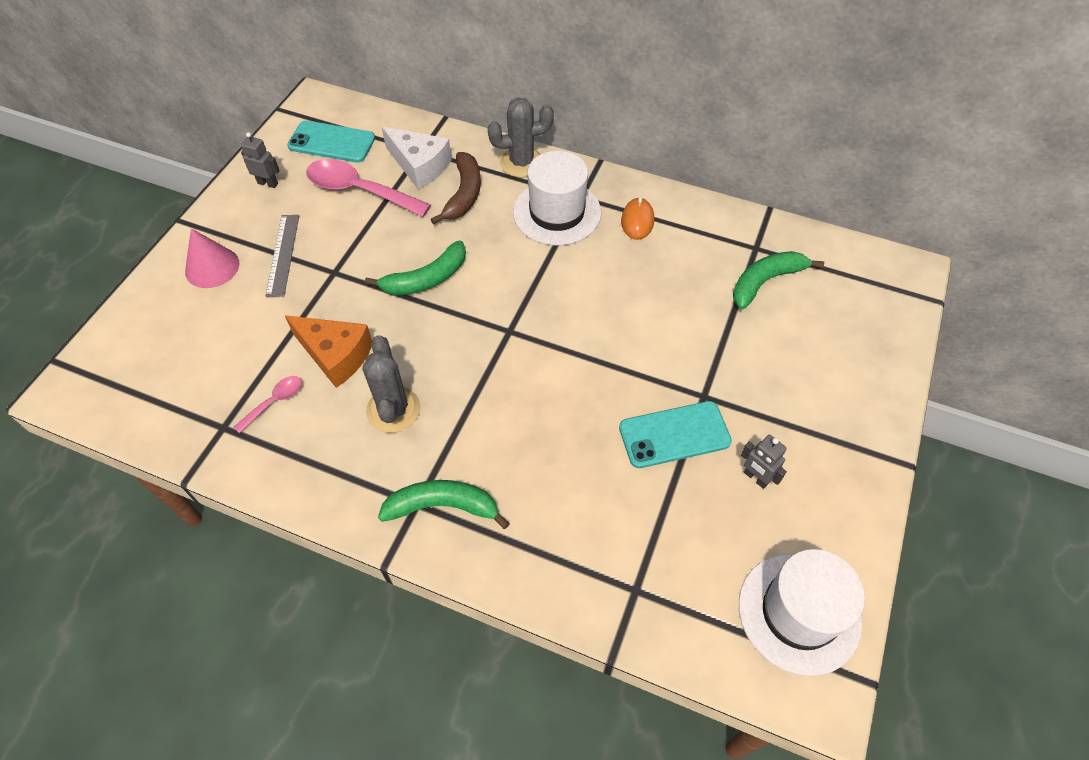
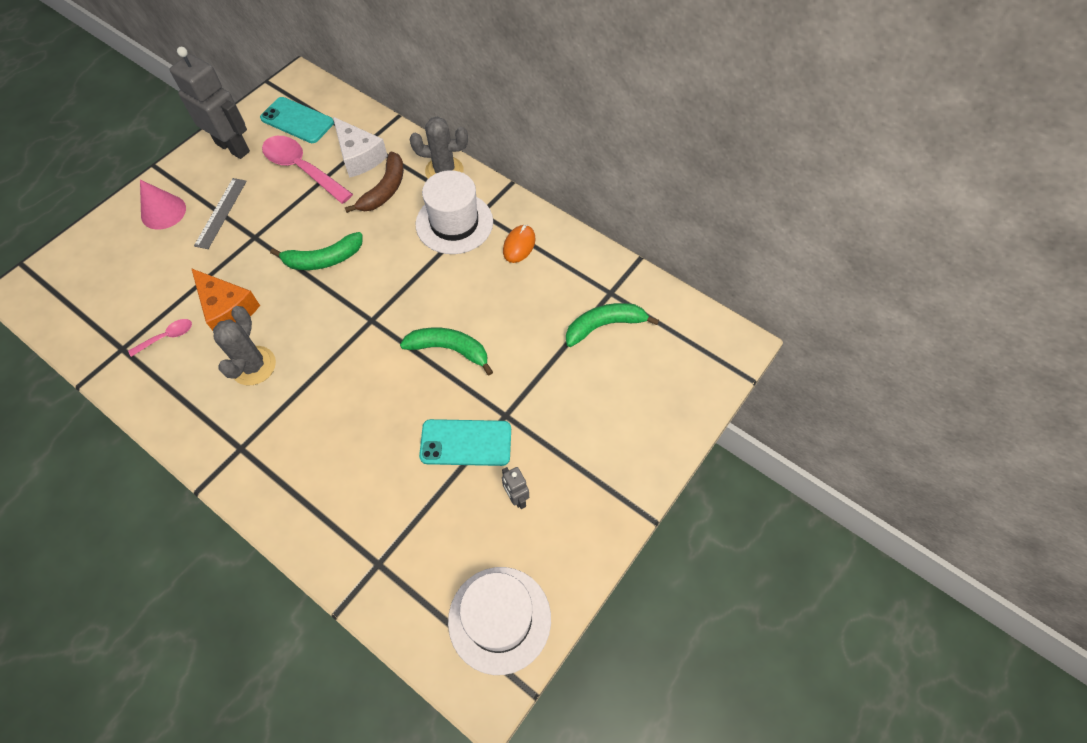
camera: 15 degrees right, 5 degrees up
(268, 183) = (233, 147): grey robot -> grey robot, size x2.15
(443, 506) = (258, 455): green banana -> green banana (449, 349)

